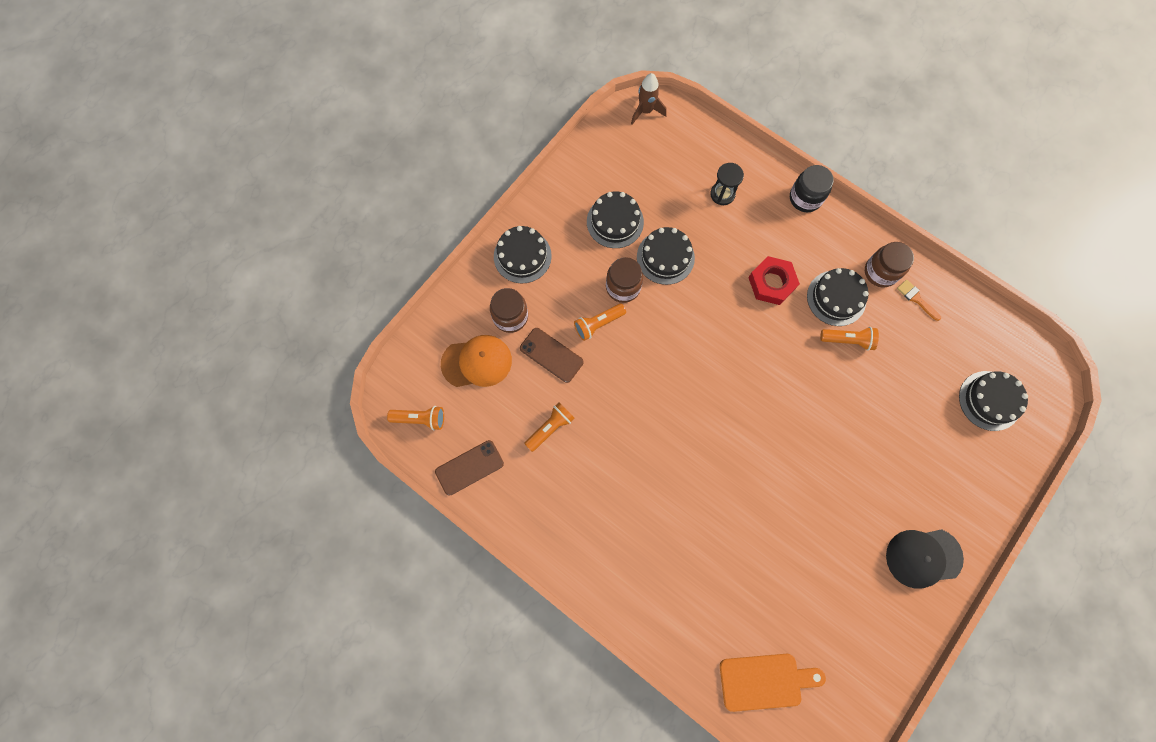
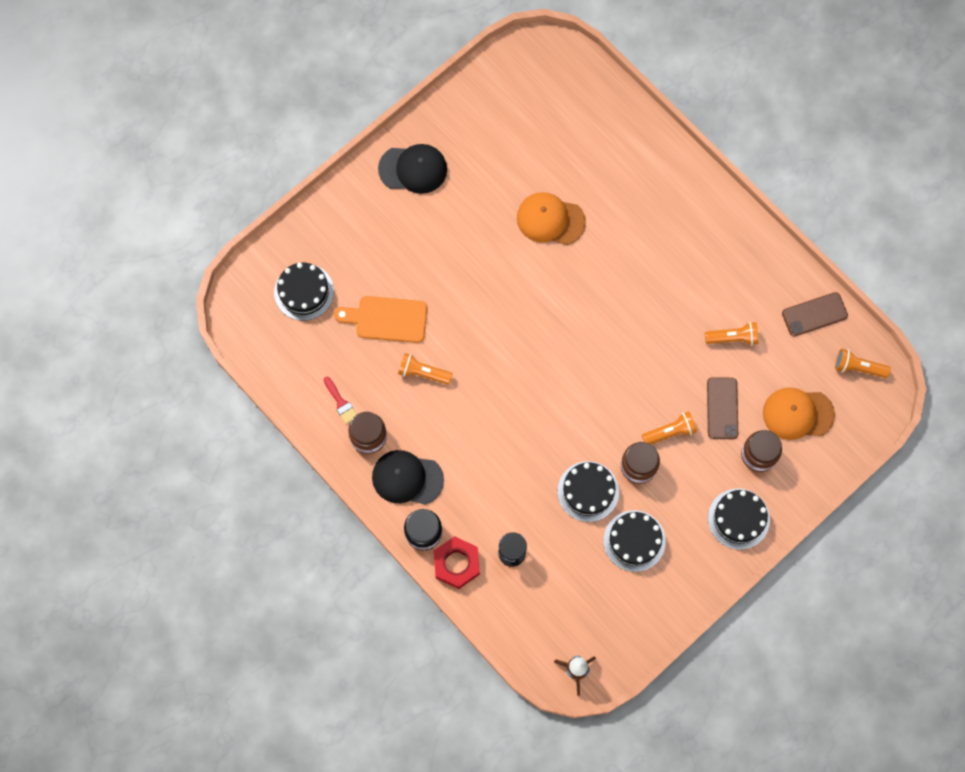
camera: 170 degrees left, 0 degrees up
(550, 428) = (733, 337): orange flashlight -> orange flashlight turned 150 degrees counterclockwise
(551, 355) = (722, 408): brown phone -> brown phone turned 45 degrees clockwise
(762, 524) = (550, 220): none -> orange cap
(765, 681) = (578, 98): orange cutting board -> orange cutting board (387, 319)
(771, 283) = (484, 444): red nut -> red nut (456, 563)
(833, 241) = (407, 478): none -> black cap
(836, 298) = (422, 417): black cake -> none
(916, 298) = (341, 403): orange brush -> red brush

